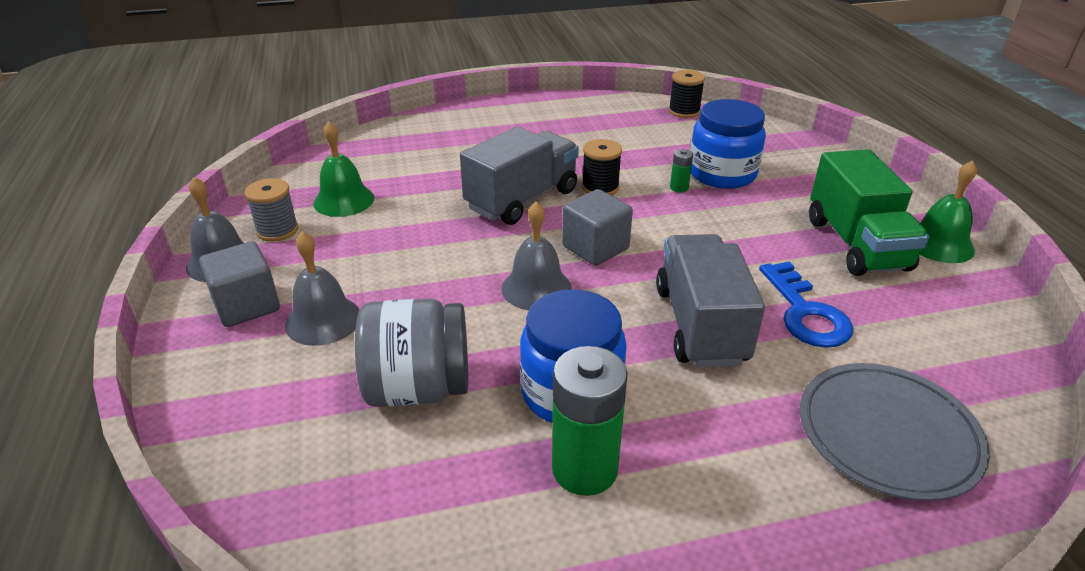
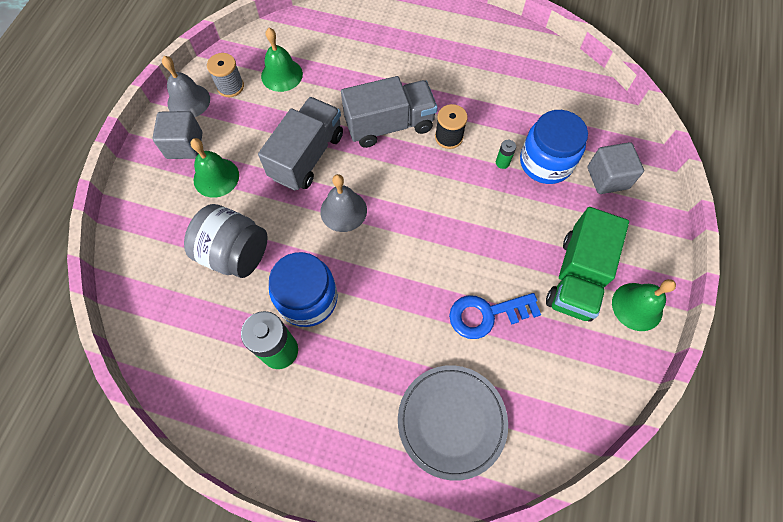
camera: 30 degrees right, 30 degrees up
(323, 320) = (216, 177): grey bell -> green bell
(595, 248) = (403, 193): grey cube -> grey cube (607, 178)
(684, 111) = (578, 78): black spool -> none
(700, 325) = (415, 289): grey truck -> grey truck (307, 156)
(805, 312) = (486, 314): blue key -> blue key turned 60 degrees clockwise

